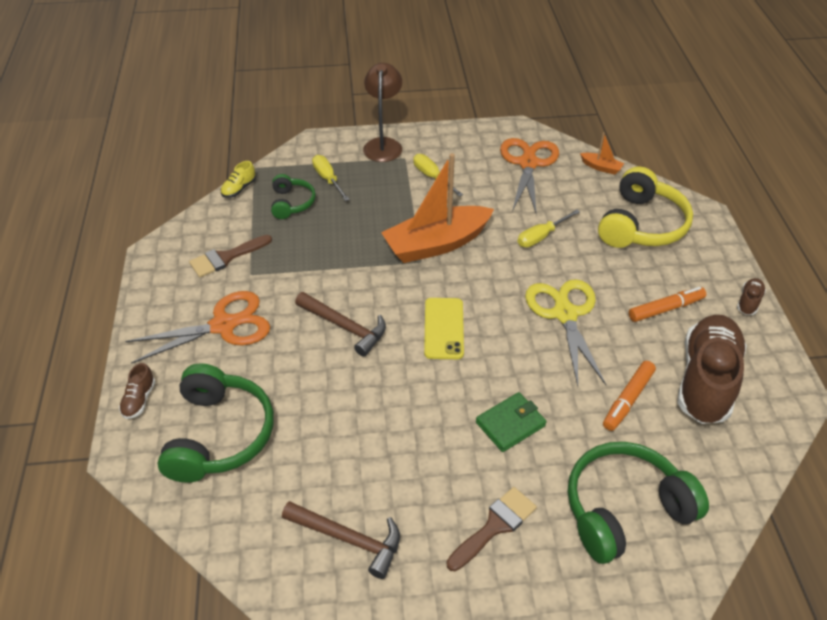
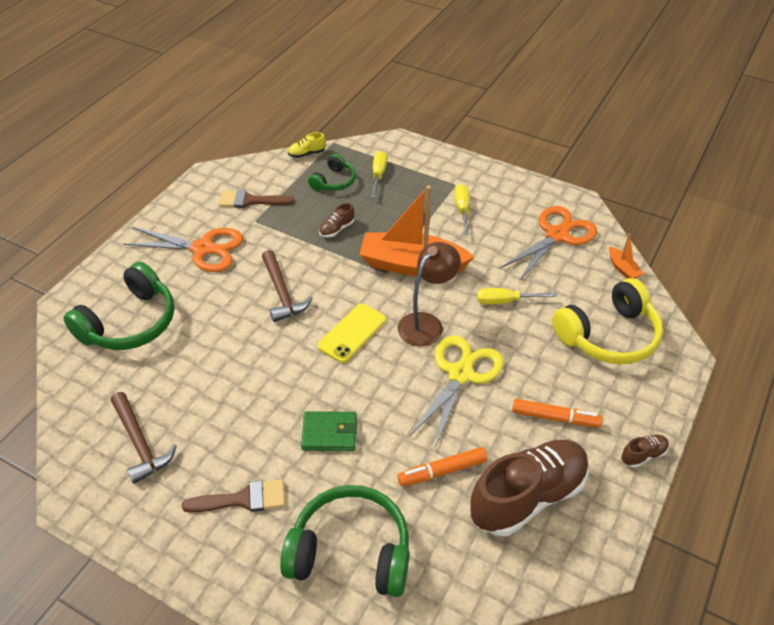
camera: 35 degrees right, 0 degrees up
(139, 400) = (106, 272): brown shoe -> brown shoe (337, 229)
(383, 144) = (448, 166): brown lamp -> brown lamp (426, 323)

